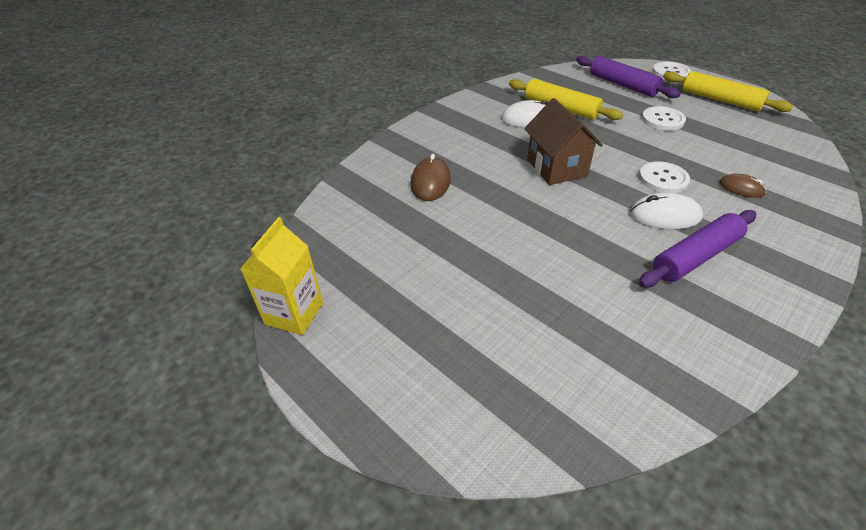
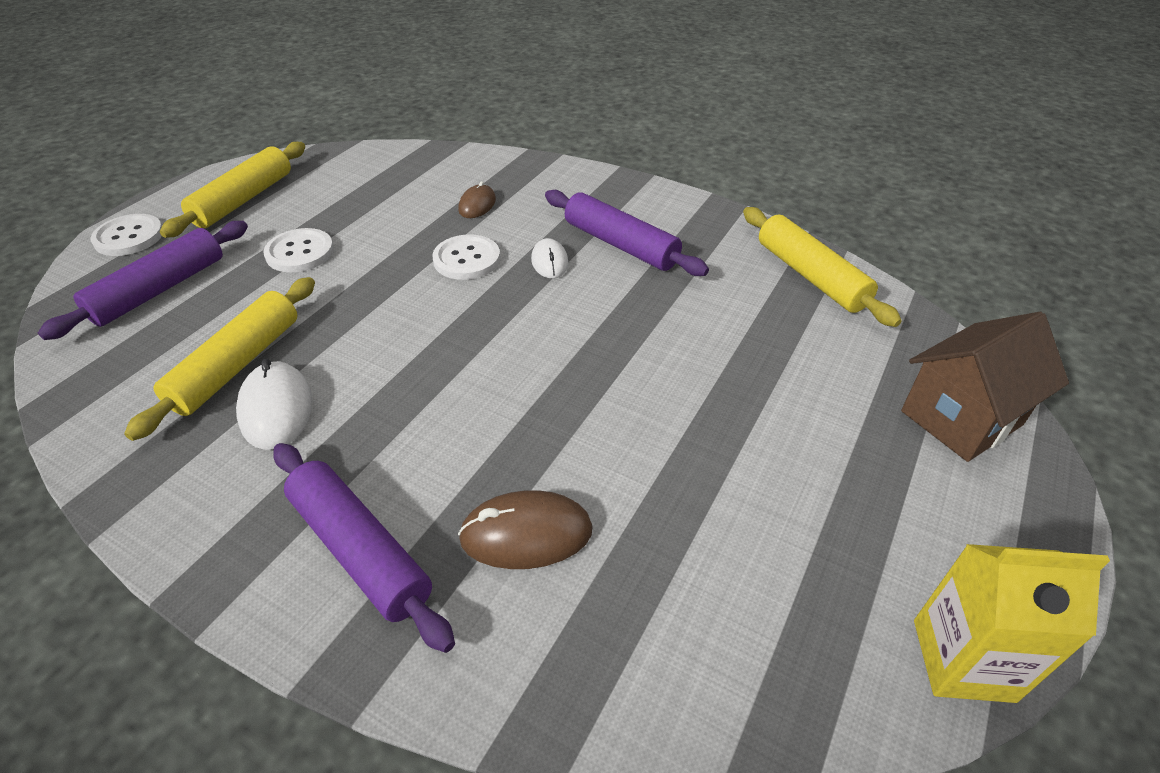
camera: 105 degrees left, 0 degrees up
(439, 140) = (360, 550): none -> purple rolling pin
(556, 167) = (451, 361): brown house -> brown house (961, 418)
(659, 378) = (810, 276): none -> yellow rolling pin
(665, 215) = (549, 261): white mouse -> white mouse, size x0.64

